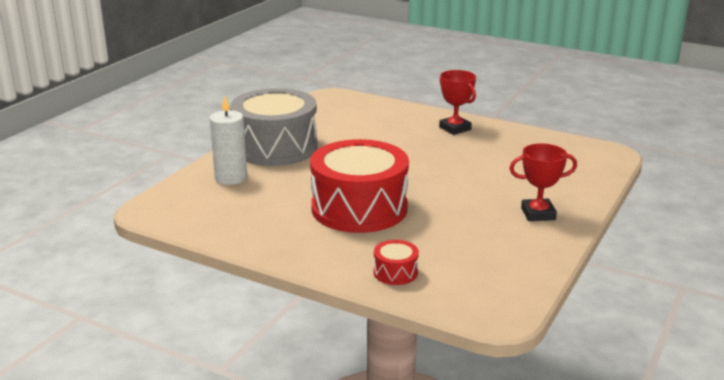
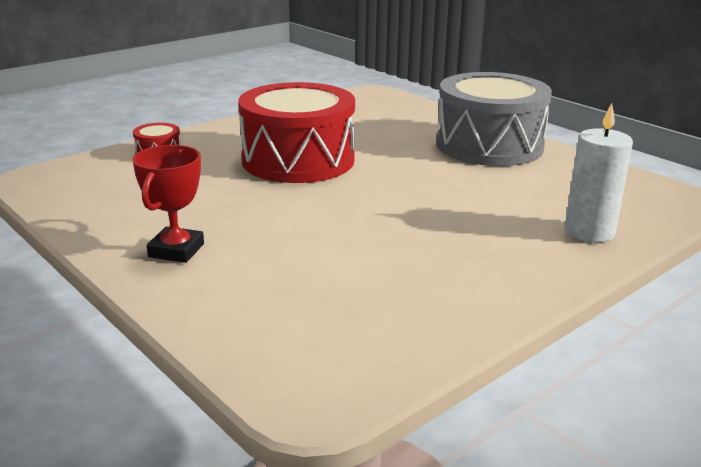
camera: 110 degrees right, 0 degrees up
(231, 178) = (418, 121): white candle -> white candle (589, 232)
(455, 128) = (510, 265): red trophy -> none

